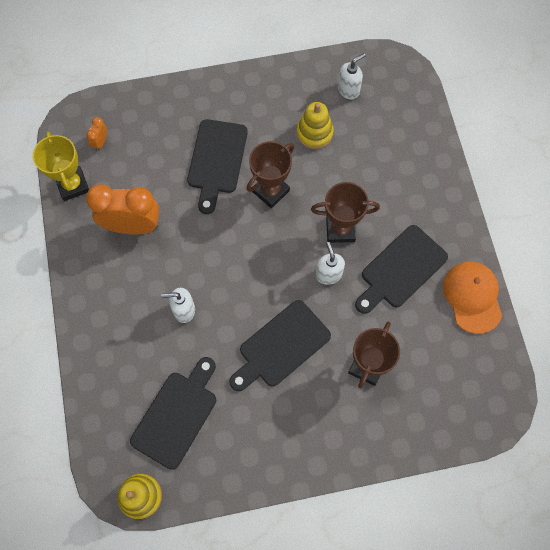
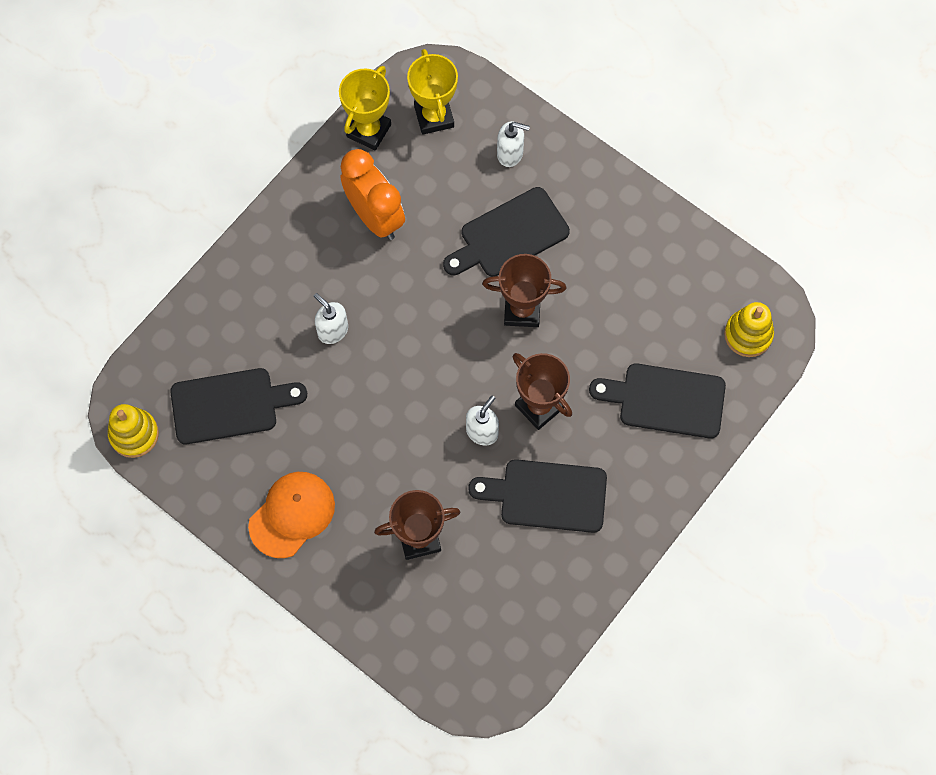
camera: 50 degrees right, 0 degrees up
(100, 142) = (434, 116): orange clock -> yellow trophy
(281, 346) = (372, 445): black cutting board -> black cutting board (665, 400)
(314, 133) = (623, 301): yellow stacking toy -> yellow stacking toy (748, 334)
(348, 90) = (703, 295): white soap dispenser -> white soap dispenser (510, 154)
(472, 297) = (577, 586): orange cap -> orange cap (292, 514)

